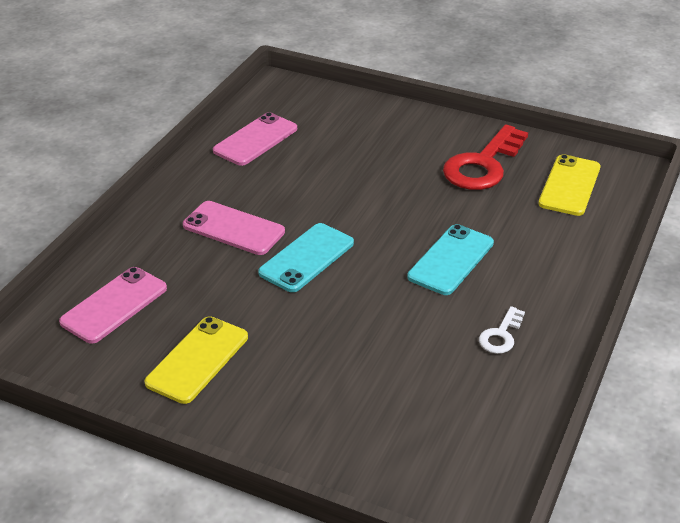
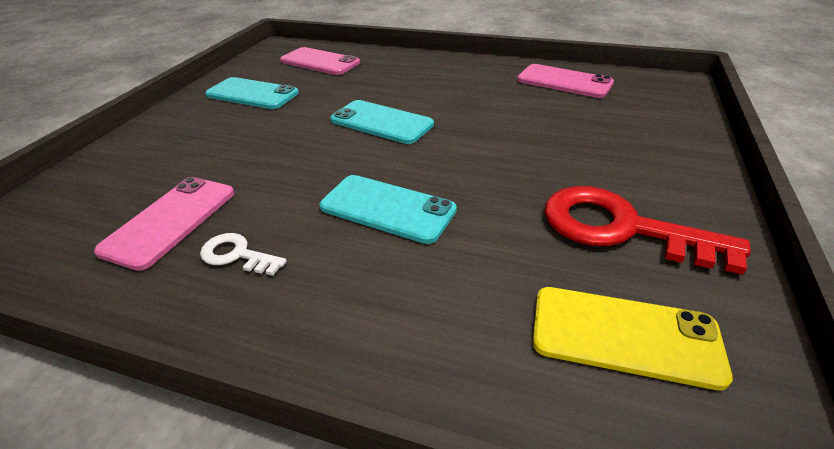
camera: 85 degrees right, 0 degrees up
(197, 360) = (252, 94): yellow phone -> turquoise phone
(233, 228) = (419, 88): pink phone -> pink phone (170, 221)

